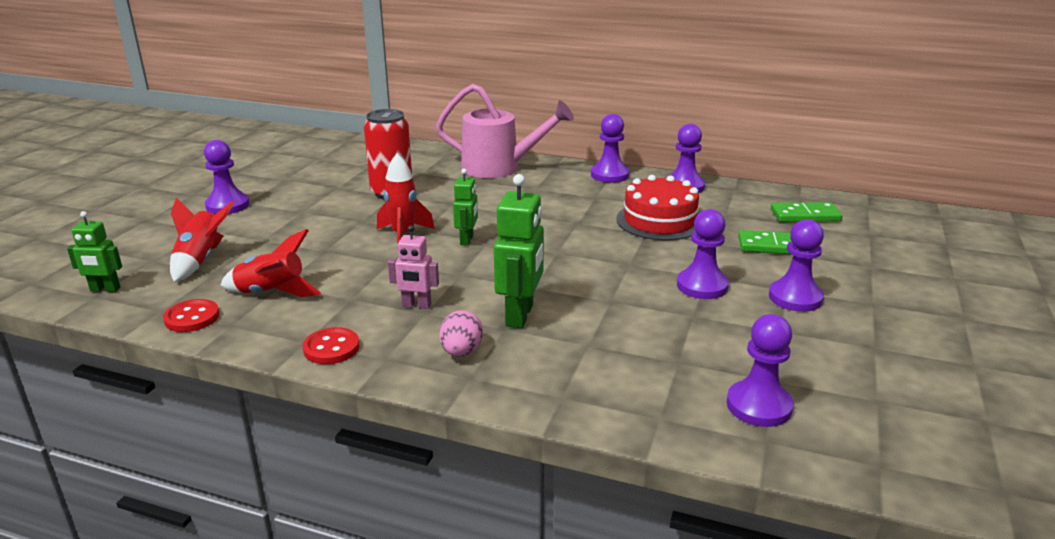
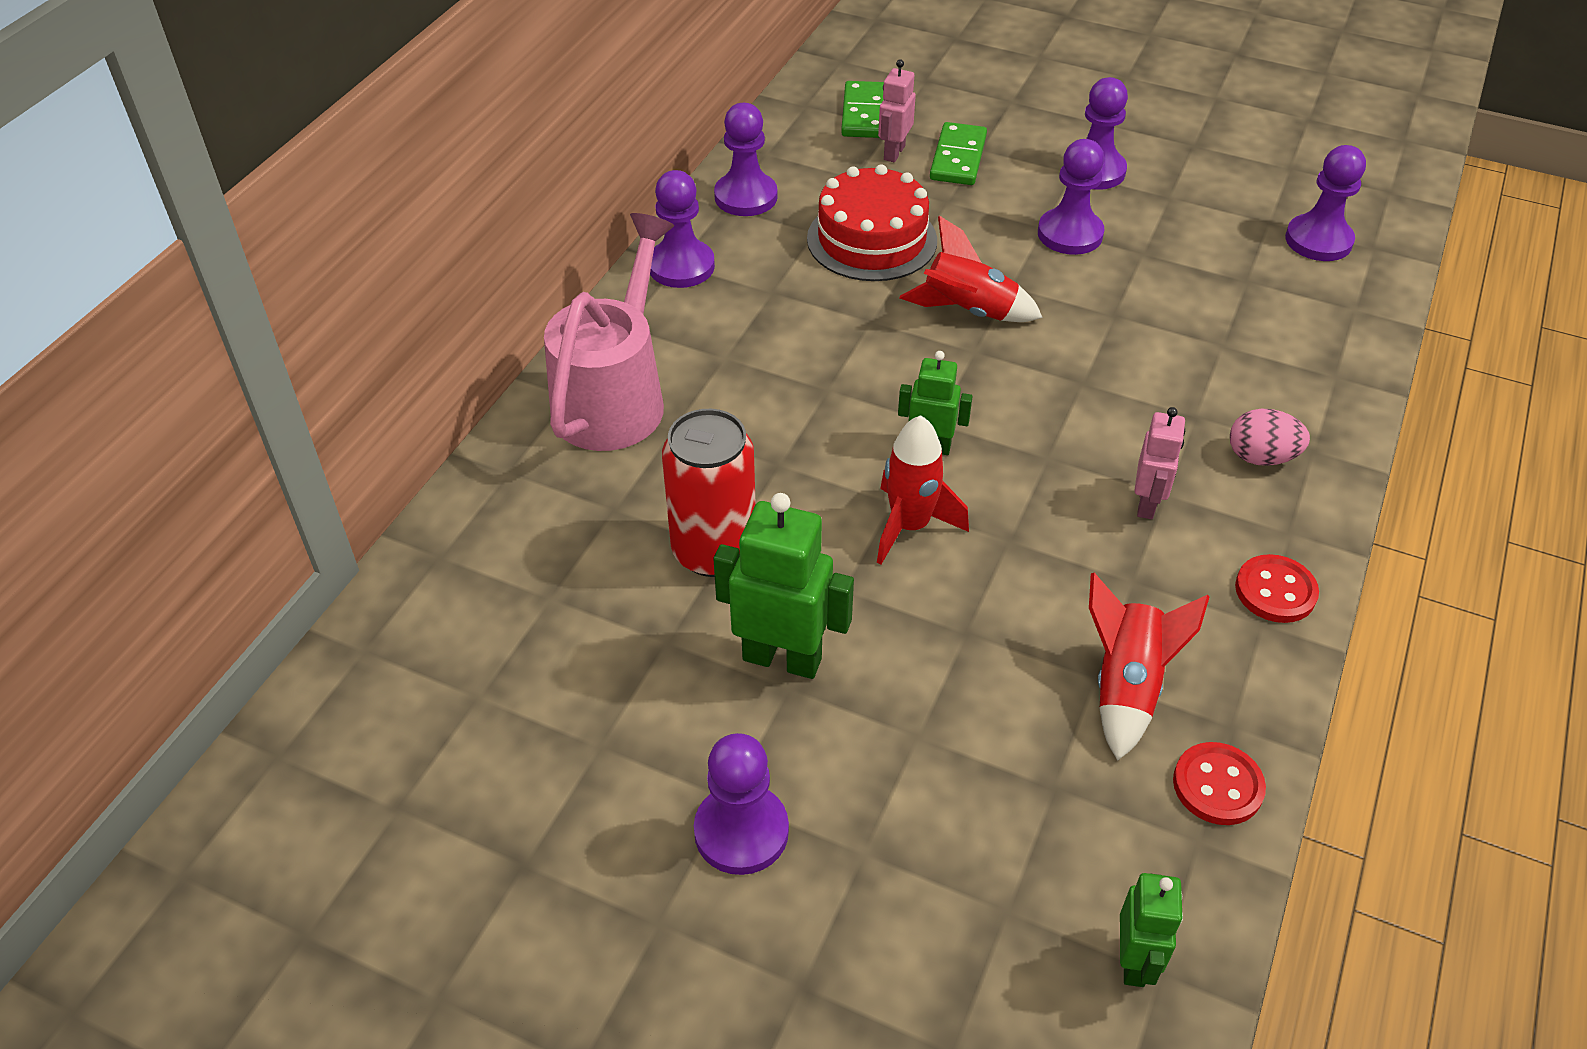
camera: 85 degrees left, 20 degrees up
(201, 260) = (1008, 822): red rocket -> red rocket (968, 311)
(520, 315) = (1162, 399): green robot -> green robot (782, 658)
(763, 225) = (894, 153): none -> pink robot

